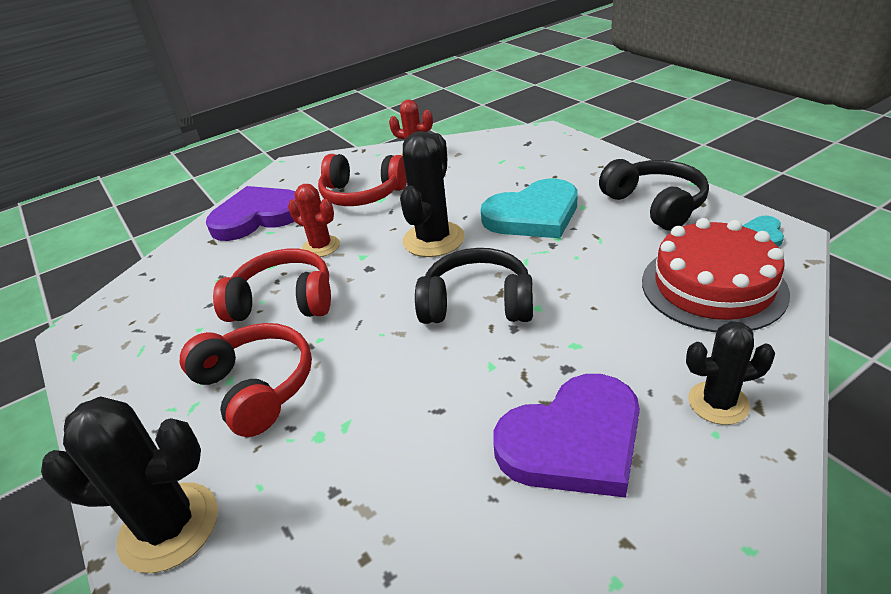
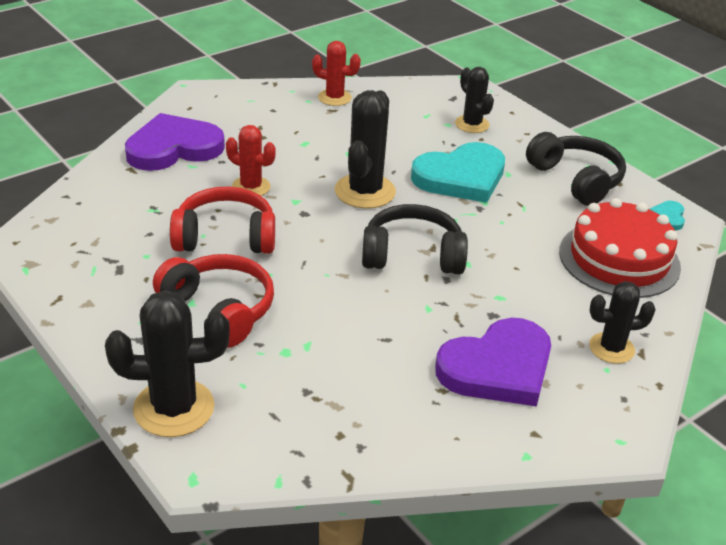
camera: 10 degrees left, 0 degrees up
(363, 194) = (284, 135): red headphones -> none
(545, 164) = (472, 124): none -> black cactus

